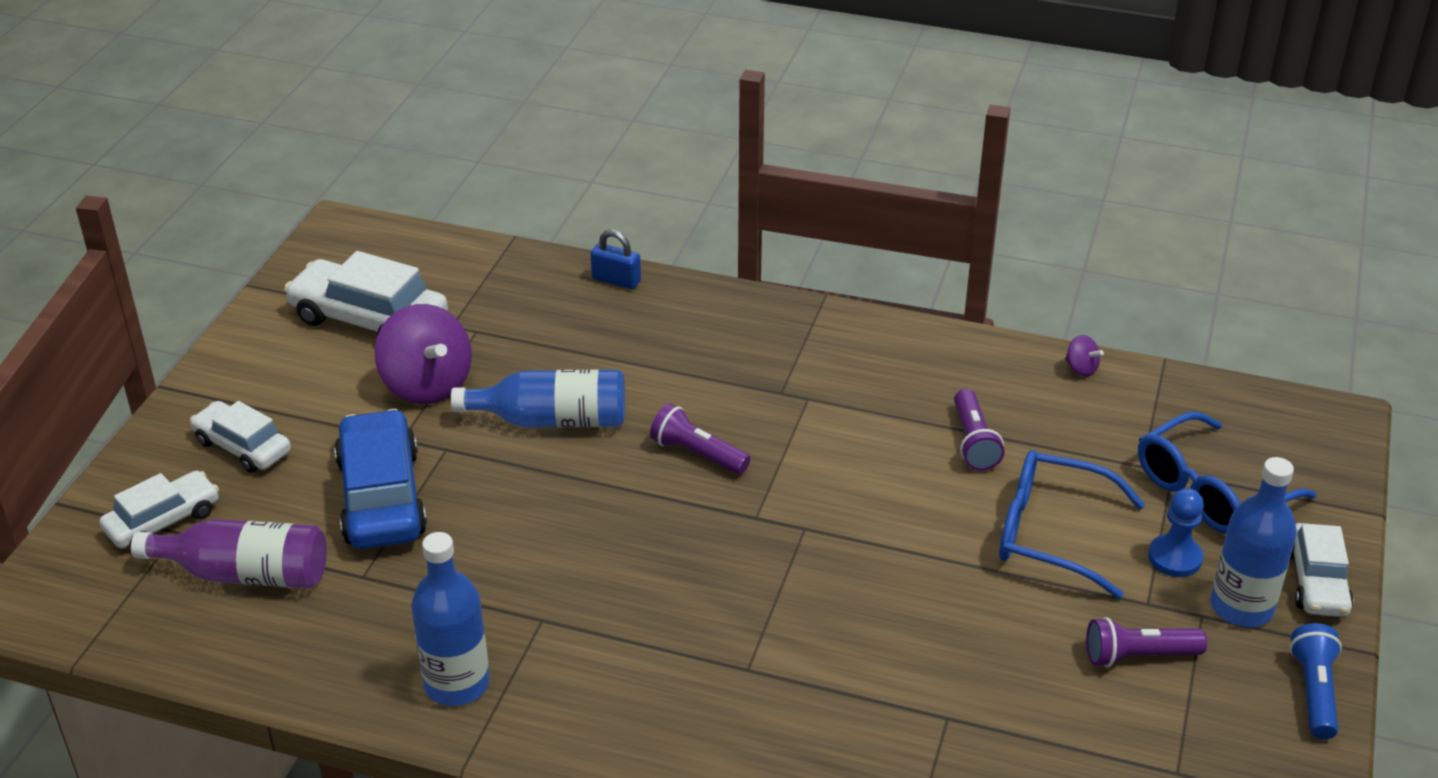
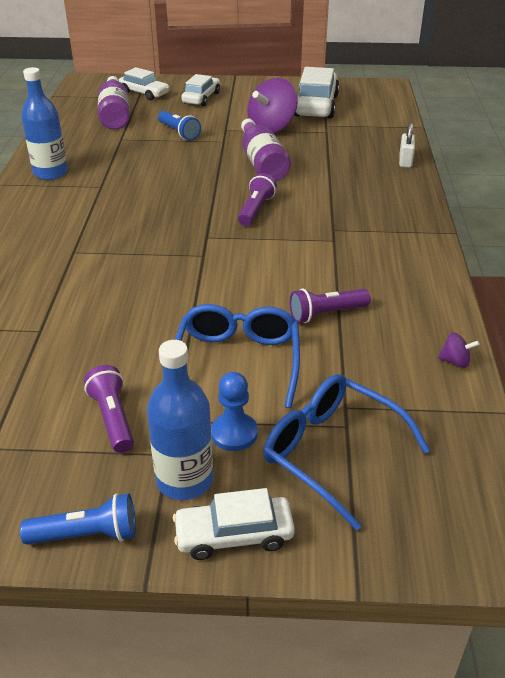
camera: 75 degrees right, 0 degrees up
(381, 497) = (179, 133): blue car -> blue flashlight
(552, 420) = (262, 163): blue bottle -> purple bottle
(616, 280) = (405, 161): blue padlock -> white padlock
(1081, 369) = (455, 361): purple spinning top -> purple spinning top turned 105 degrees counterclockwise

